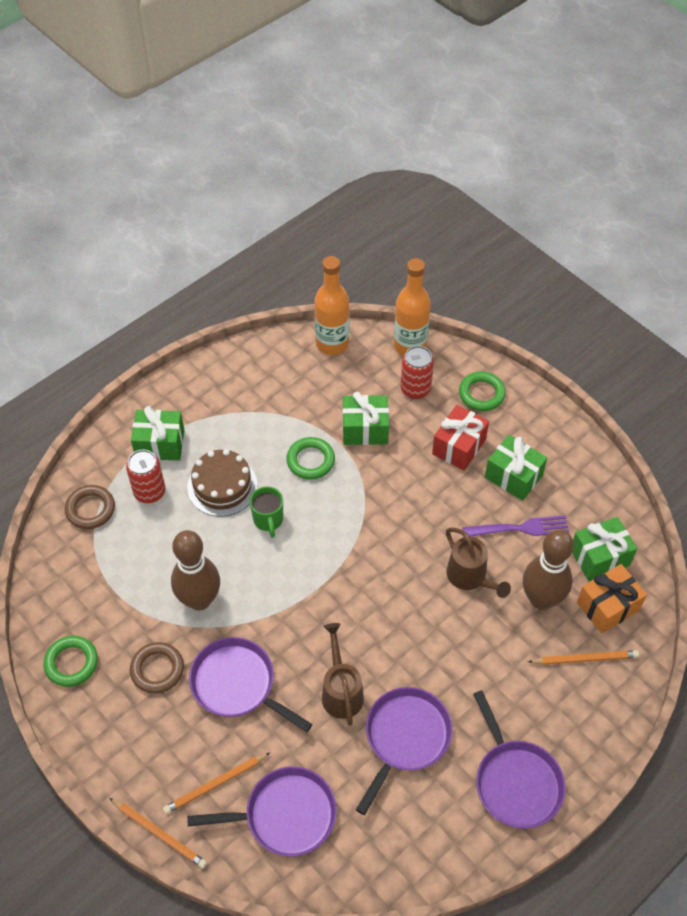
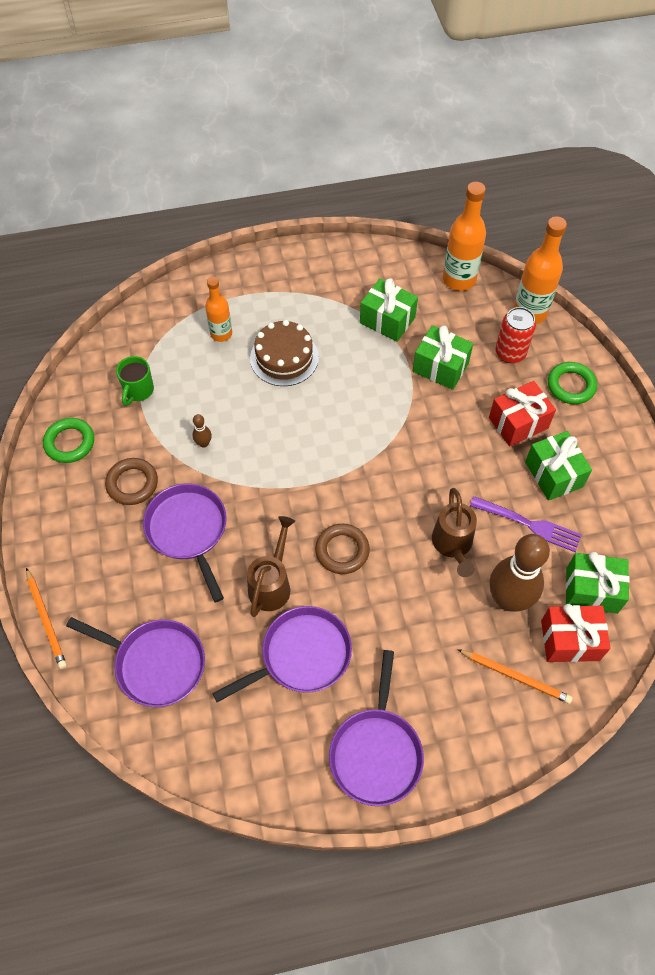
camera: 30 degrees right, 5 degrees up
(90, 509) = (165, 325): brown ring -> brown ring (342, 551)
(149, 492) = (221, 334): red can -> orange bottle
(160, 444) = (255, 298): green gift -> green gift (387, 320)
(199, 600) = (203, 443): brown bowling pin -> brown bowling pin, size x0.40
(215, 784) = (116, 604): orange pencil -> none
(268, 520) = (304, 405): green mug -> green mug (138, 391)
(310, 460) = (374, 372): green ring -> none
(607, 606) = (570, 640): orange gift -> red gift

